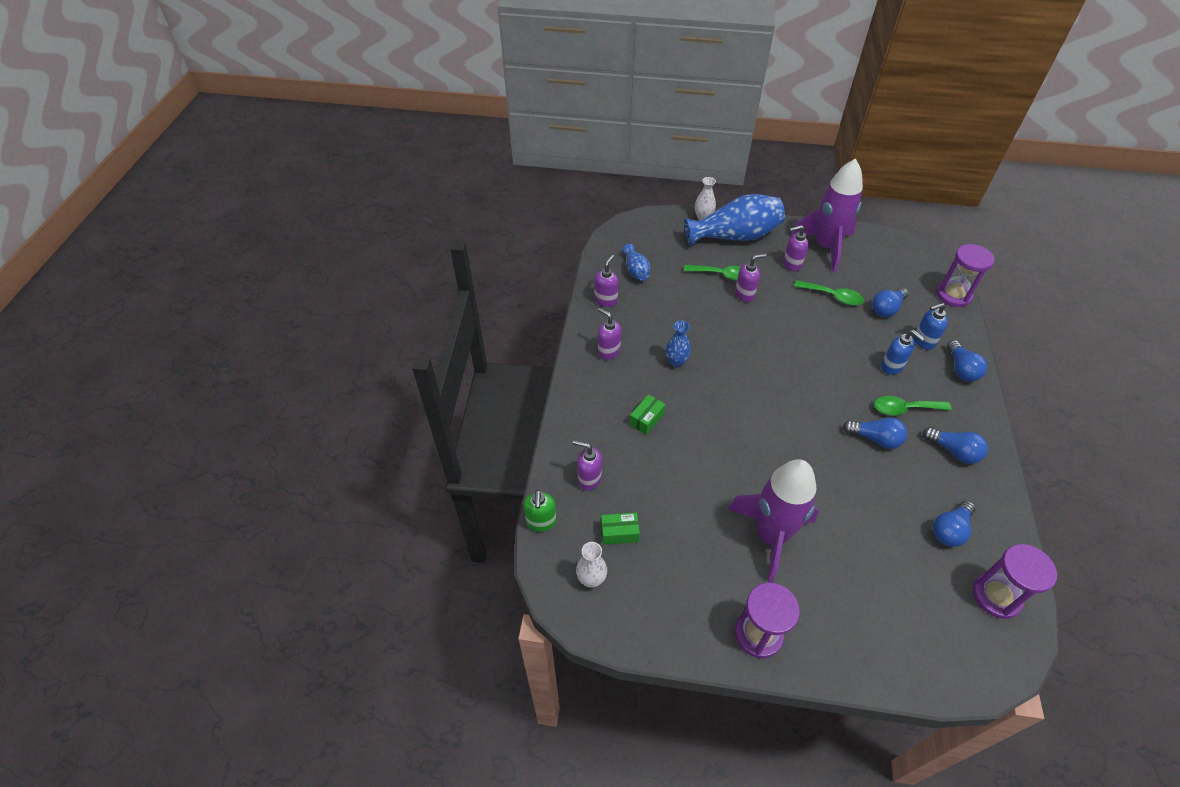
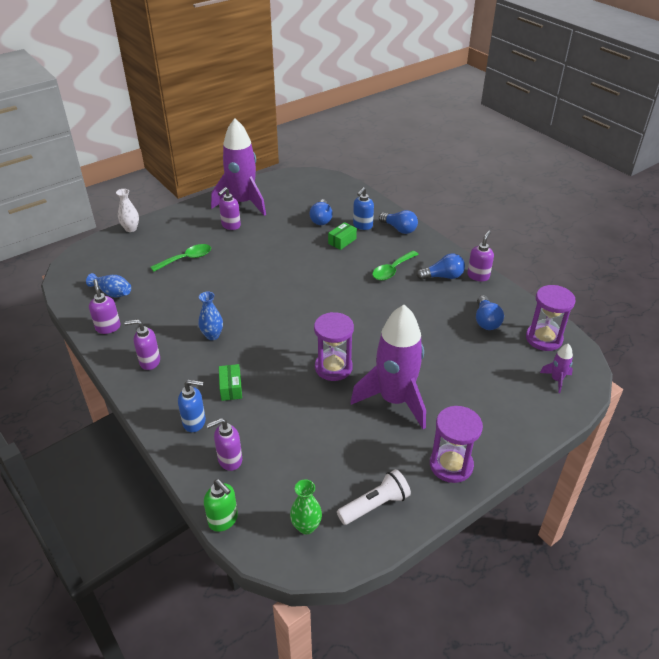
camera: 45 degrees left, 10 degrees down
(591, 579) = (306, 526): white vase -> green vase
(619, 533) = (293, 478): green box -> green box (342, 241)
(659, 610) = (375, 505): none -> white flashlight
(734, 236) = (169, 229): blue vase -> none
(744, 294) = (217, 262): purple soap dispenser -> purple soap dispenser (478, 276)
(833, 296) = (280, 230): green spoon -> none
(875, 439) = (394, 298): blue light bulb -> none
(892, 367) = (360, 251): blue soap dispenser -> blue soap dispenser (194, 422)
(953, 295) = (352, 190): purple hourglass -> purple hourglass (333, 367)
(960, 647) = (556, 380): none -> purple rocket

